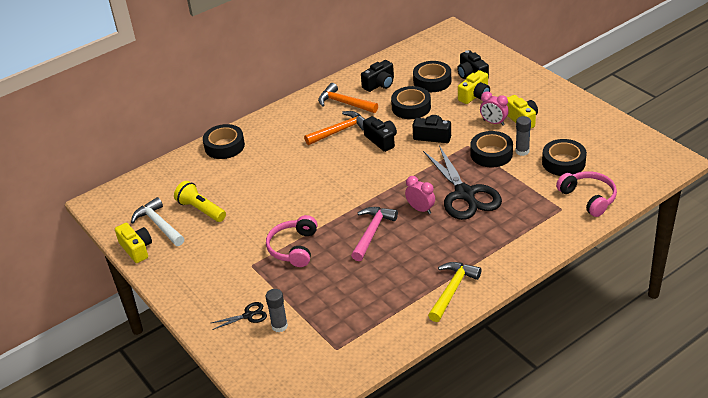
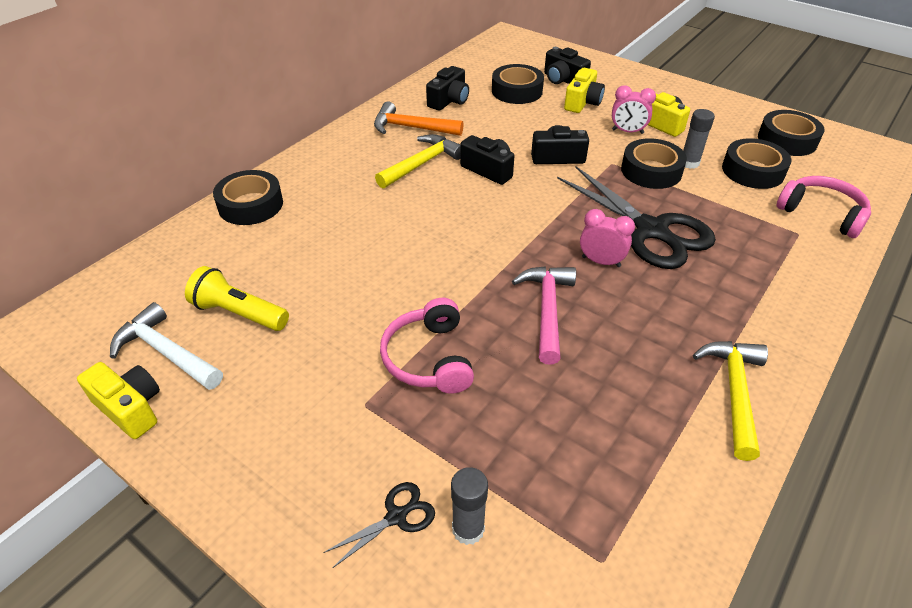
camera: 20 degrees left, 5 degrees up
(340, 131) = (422, 164): orange hammer -> yellow hammer
(411, 107) = (507, 124): black tape -> black tape (787, 140)

